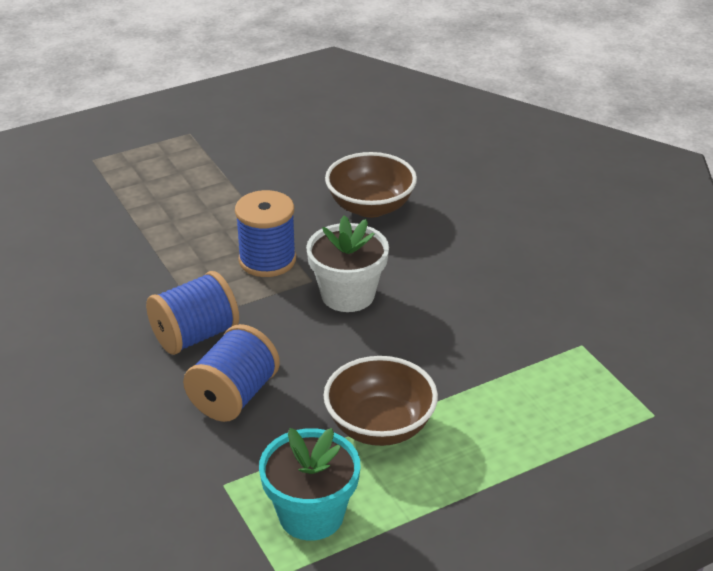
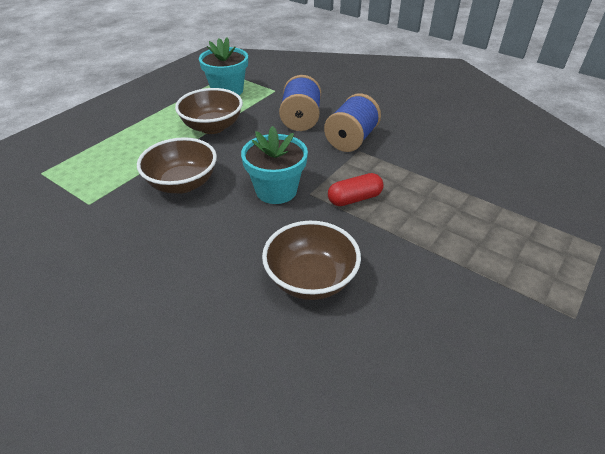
camera: 155 degrees right, 5 degrees up
(267, 260) = (354, 199): blue spool -> red capsule
(348, 295) = (276, 190): white flower pot -> turquoise flower pot
(458, 338) = (182, 184): none -> brown bowl

